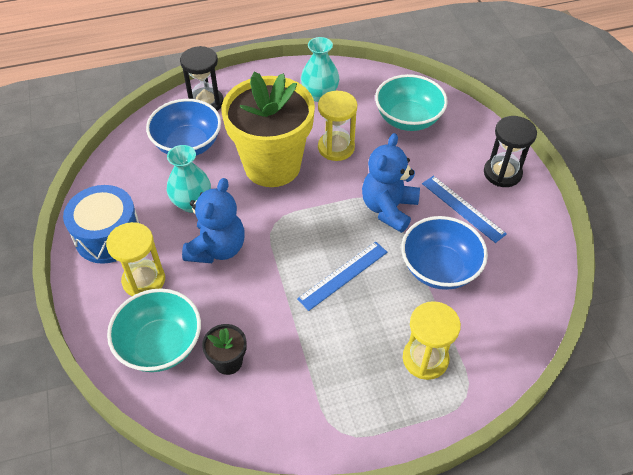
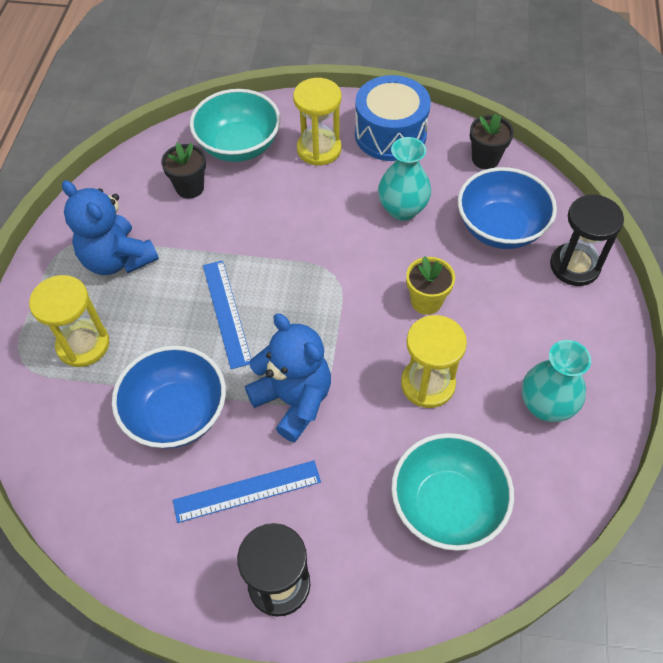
camera: 115 degrees right, 5 degrees up
(118, 169) = (485, 159): none -> black flower pot
(217, 248) = (326, 214): blue teddy bear -> blue teddy bear (117, 259)
(272, 166) = (426, 301): yellow flower pot -> yellow flower pot, size x0.41

